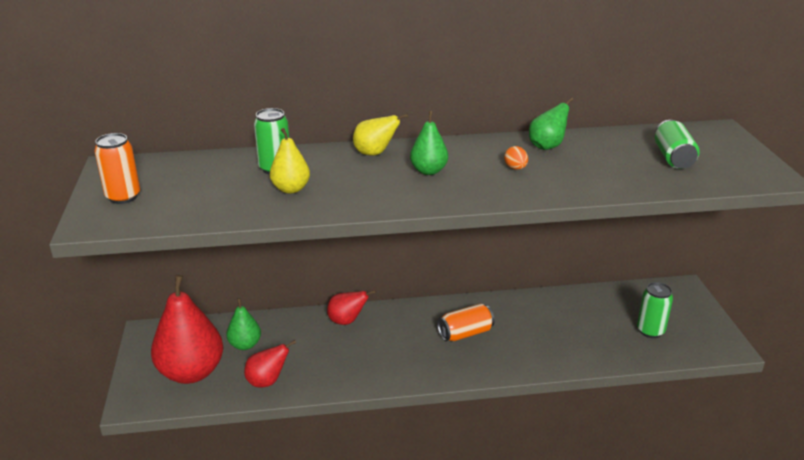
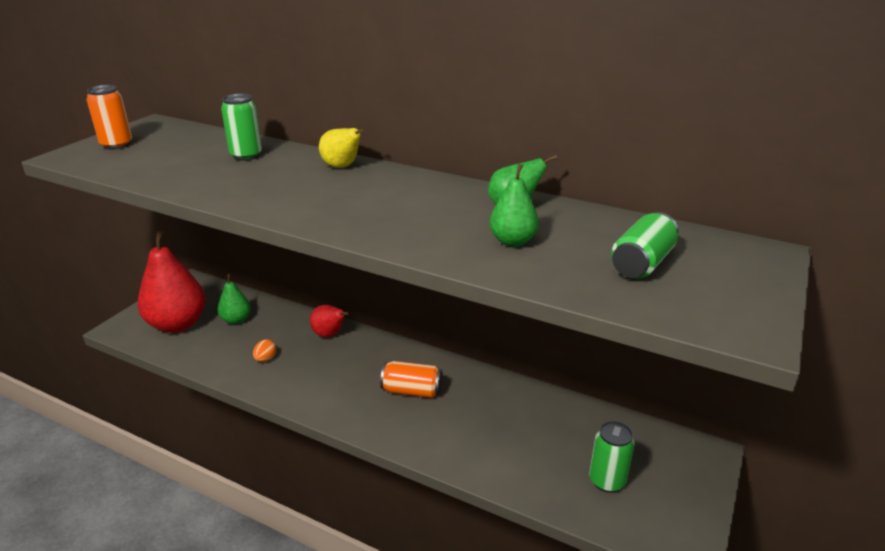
camera: 35 degrees right, 0 degrees up
(267, 381) = (214, 355): red pear -> none
(291, 189) = (226, 174): yellow pear -> none
(428, 171) = (358, 194): green pear -> green pear (513, 241)
(515, 168) = (442, 217): orange egg -> orange egg (265, 359)

